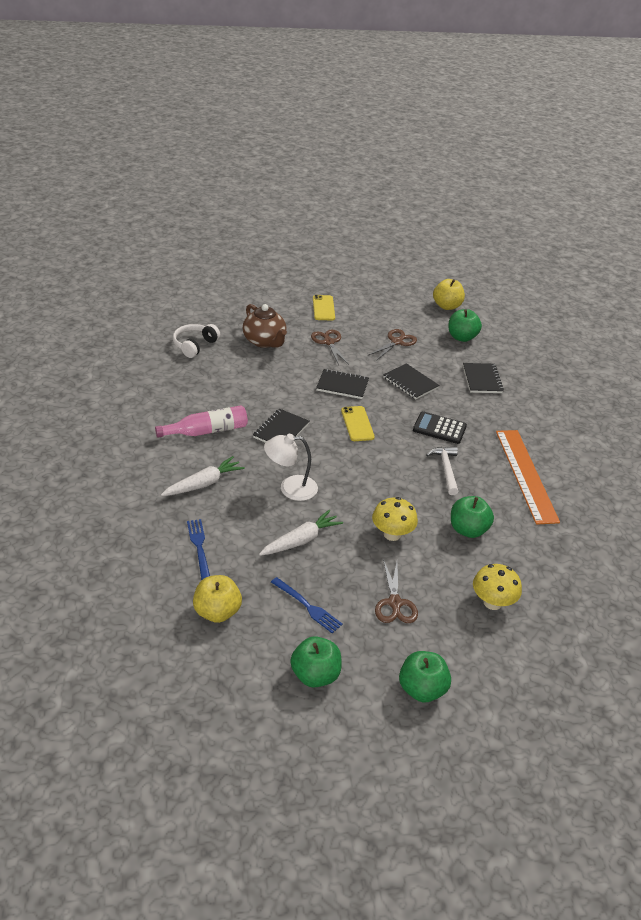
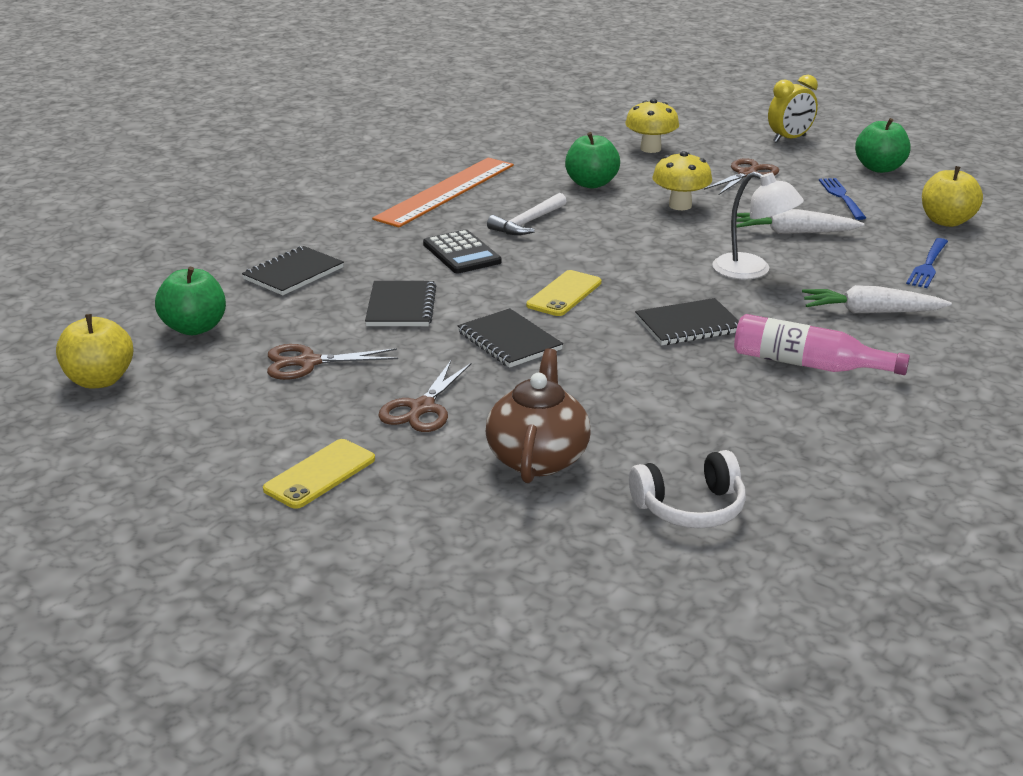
camera: 135 degrees left, 10 degrees down
(422, 689) = (789, 139): green apple -> yellow clock

